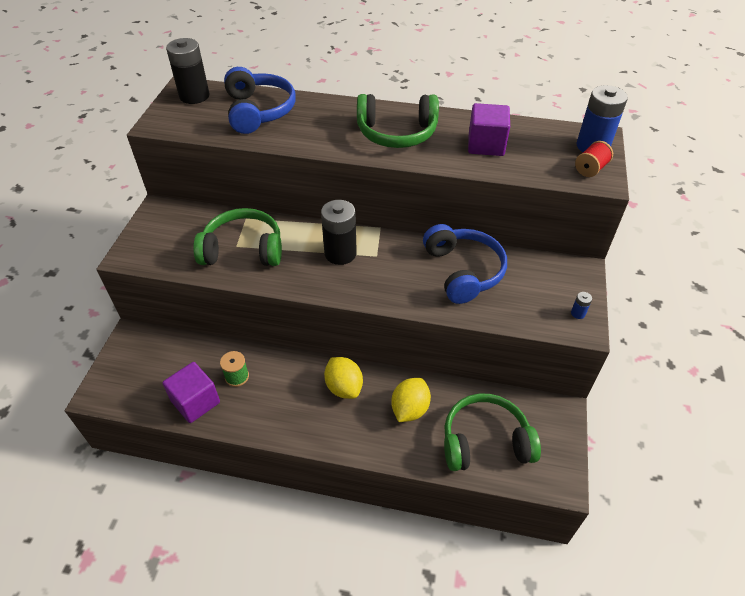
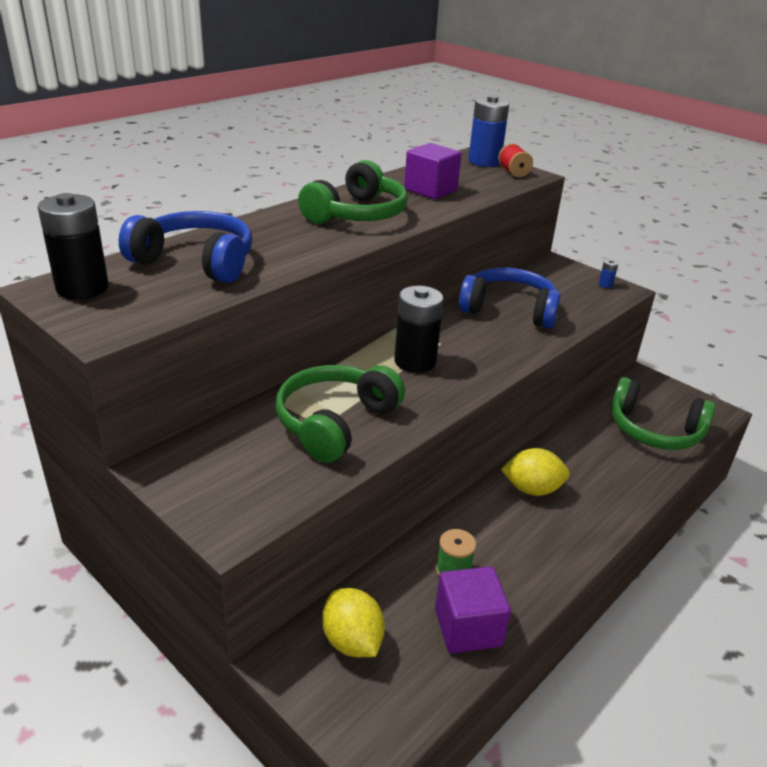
camera: 60 degrees left, 15 degrees down
(410, 409) = (590, 457): yellow lemon -> yellow lemon (352, 641)
(485, 441) = (654, 430): green headphones -> green headphones turned 90 degrees counterclockwise

